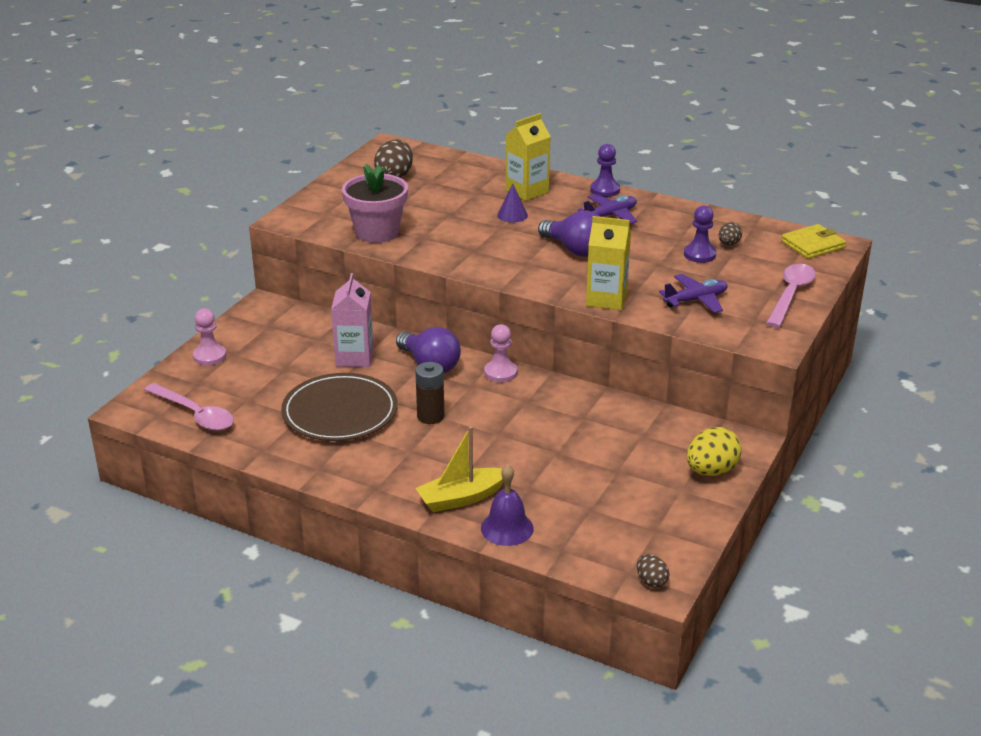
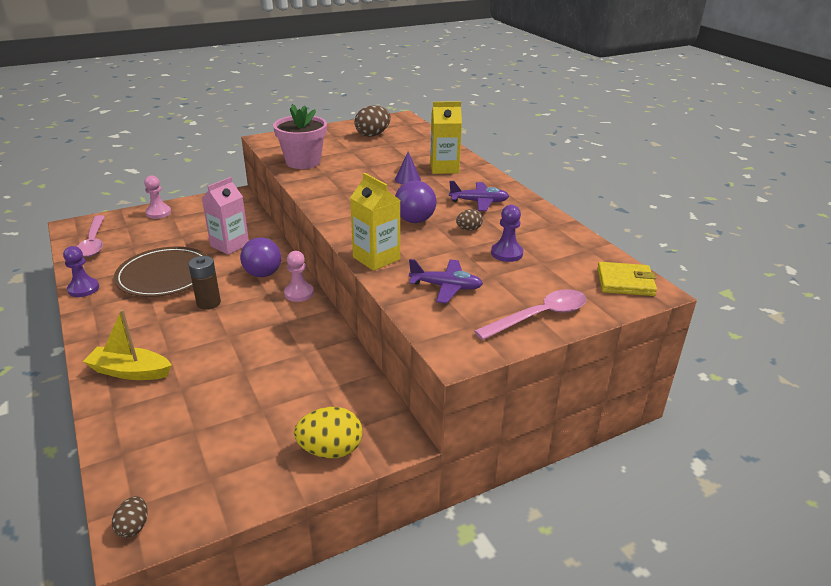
camera: 35 degrees right, 0 degrees up
(507, 528) = (118, 412): purple bell -> none
(605, 190) = (503, 184): purple pawn -> purple pawn (83, 289)
(728, 244) = (545, 254): brown egg -> brown egg (469, 229)

